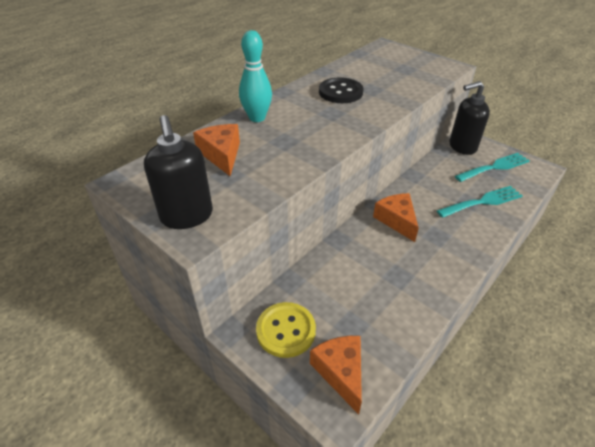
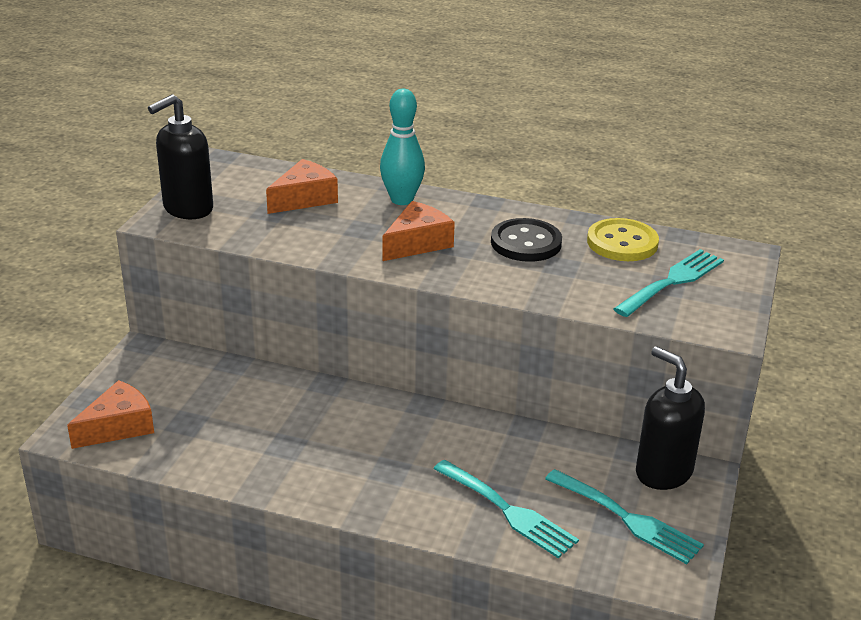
camera: 65 degrees right, 10 degrees down
(286, 330) = (158, 377): yellow button -> yellow button (622, 243)
(397, 220) = (399, 427): orange cheese -> orange cheese (417, 243)
(403, 66) = (672, 281): none -> turquoise fork

